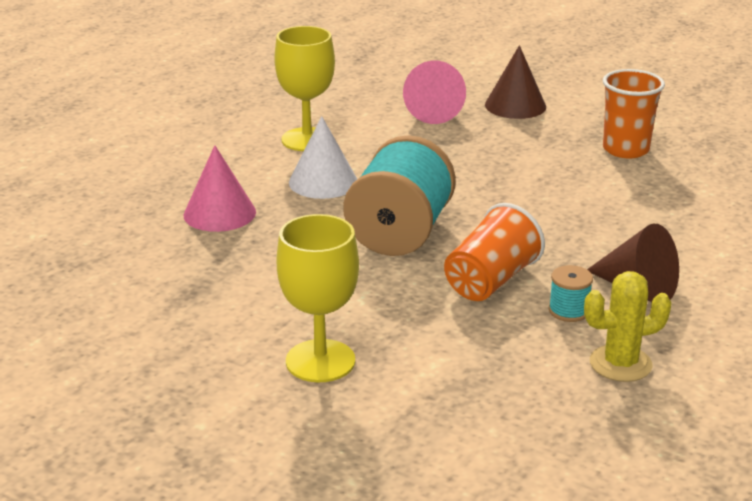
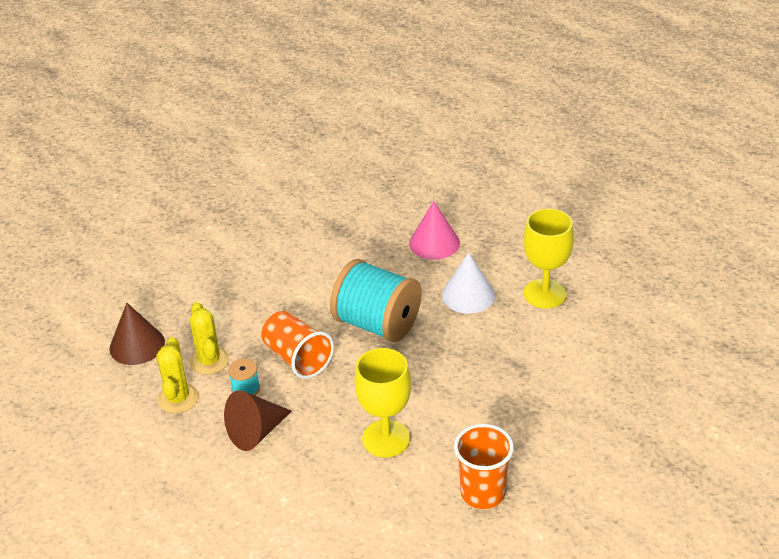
camera: 105 degrees right, 10 degrees up
(320, 361) = (243, 272): yellow goblet -> yellow goblet (386, 438)
(433, 112) = (588, 376): pink cone -> none
(515, 105) = (596, 436): brown cone -> brown cone (137, 345)
(532, 352) = (209, 361): none -> yellow cactus

